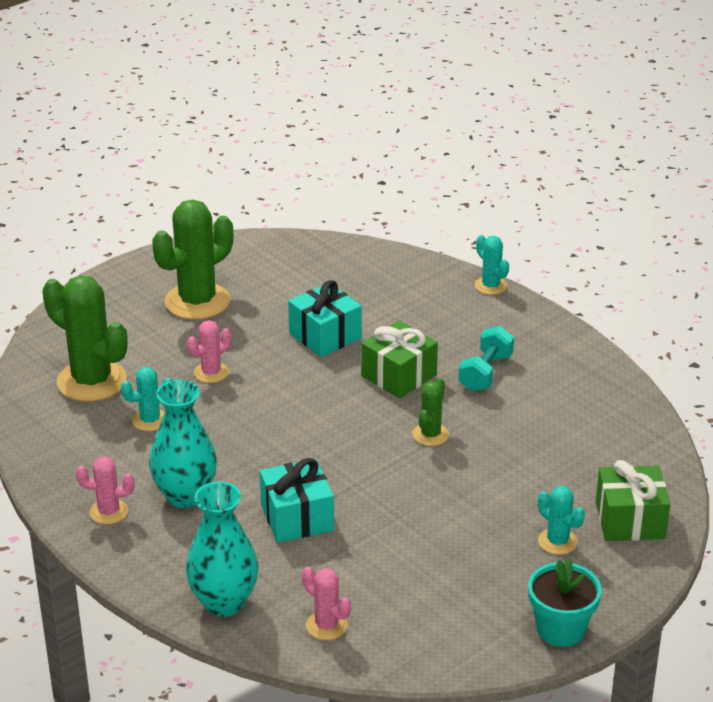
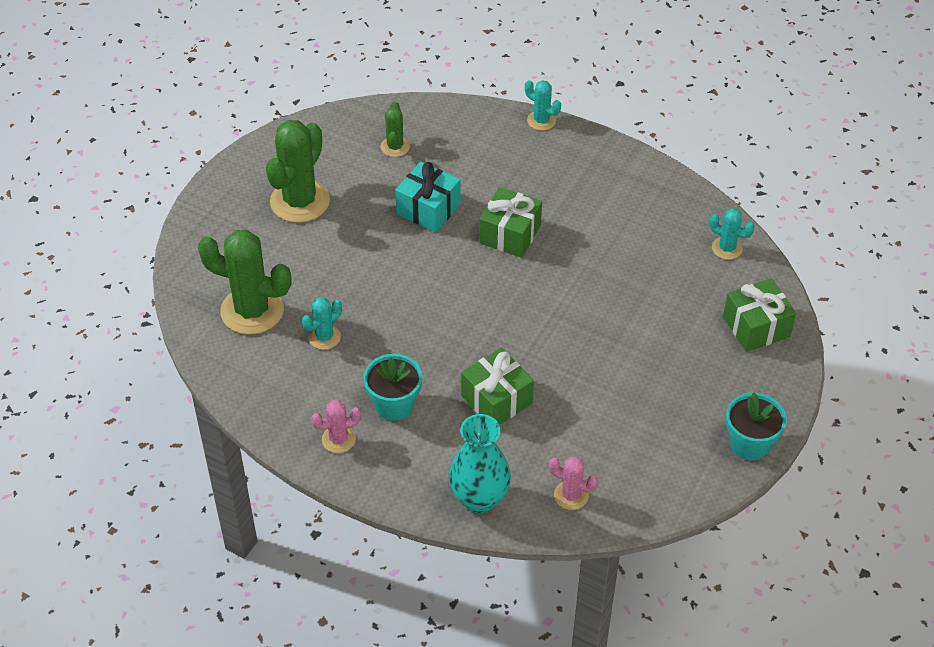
camera: 20 degrees left, 15 degrees up
(185, 495) = (394, 404): turquoise vase -> turquoise flower pot
(211, 372) = (351, 273): pink cactus -> none
(297, 517) = (496, 399): turquoise gift -> green gift
(430, 435) = (564, 287): green cactus -> green cactus (395, 147)
(485, 373) = (579, 212): turquoise dumbbell -> none
(557, 541) = (711, 363): turquoise cactus -> turquoise cactus (727, 248)

